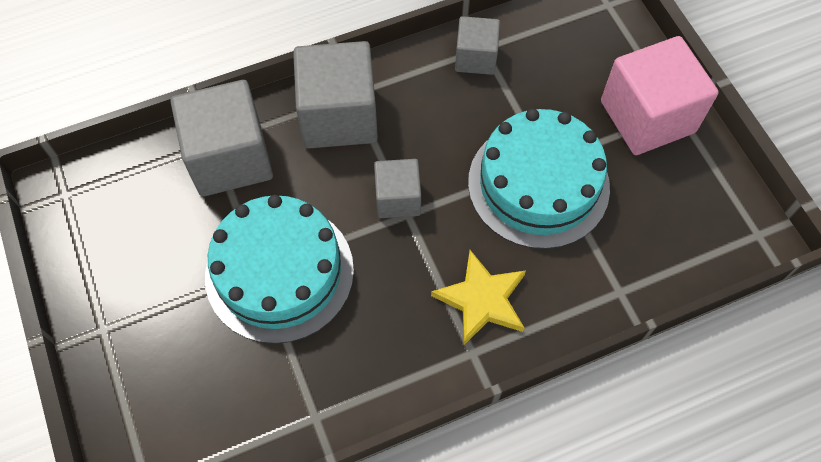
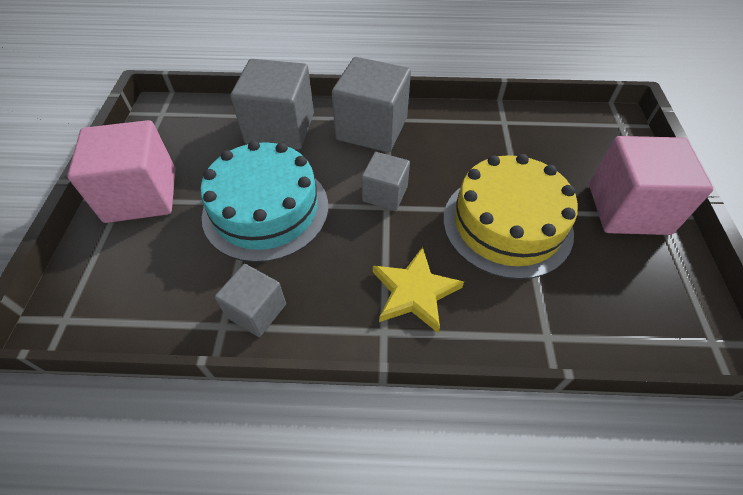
camera: 25 degrees right, 10 degrees down
(123, 314) = (141, 195): none -> pink cube
(475, 58) = (495, 126): grey cube -> grey cube (256, 310)
(538, 184) = (507, 224): turquoise cake -> yellow cake

